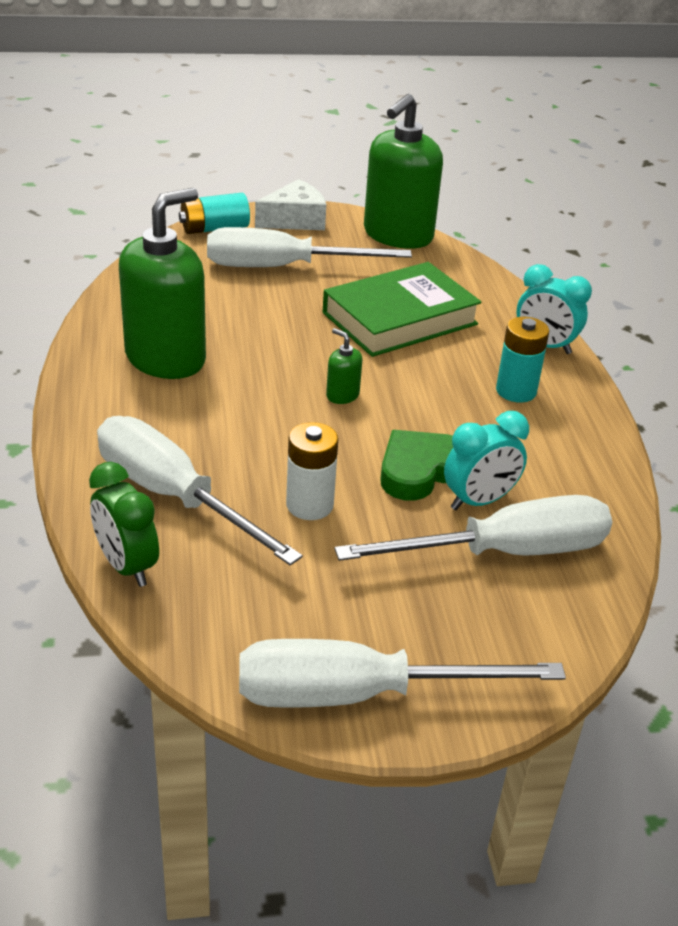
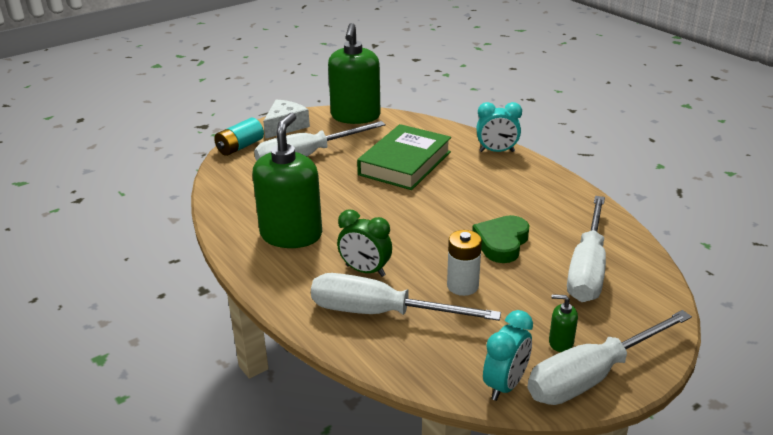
camera: 25 degrees left, 5 degrees down
(127, 566) = (396, 365): green clock -> green clock (365, 271)
(342, 395) = (417, 218): green soap dispenser -> green soap dispenser (560, 342)
(479, 501) = (547, 247): turquoise clock -> turquoise clock (505, 385)
(505, 552) = (587, 268): white screwdriver -> white screwdriver turned 150 degrees clockwise
(516, 391) = (506, 181): turquoise battery -> none

